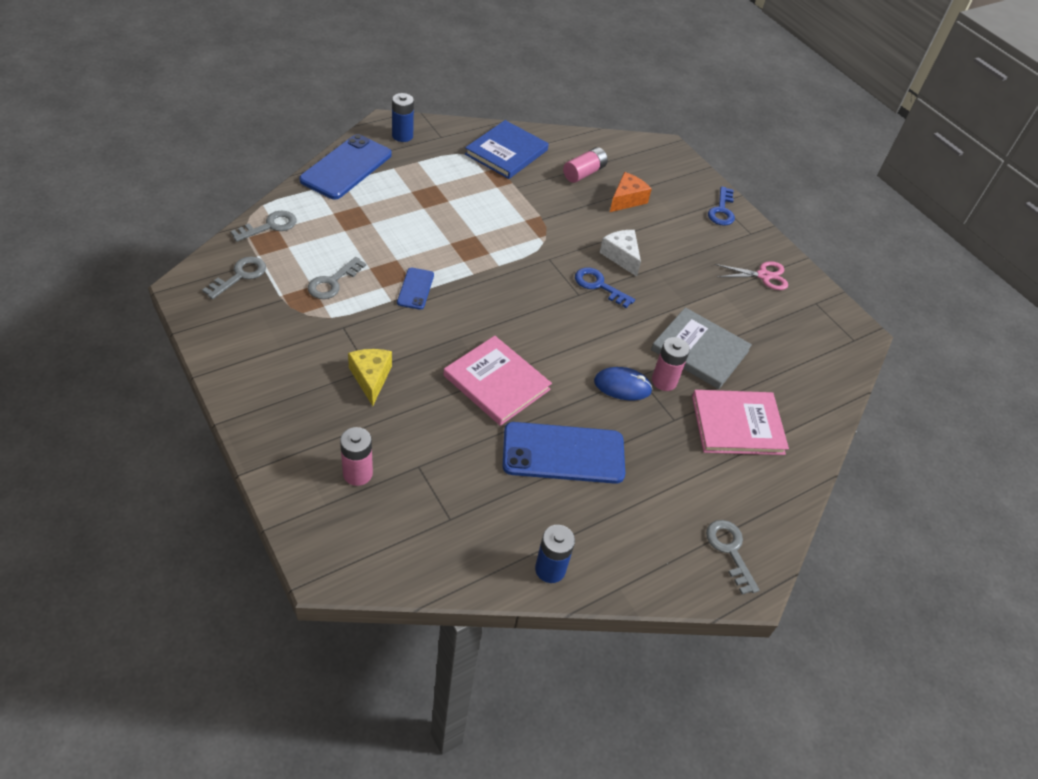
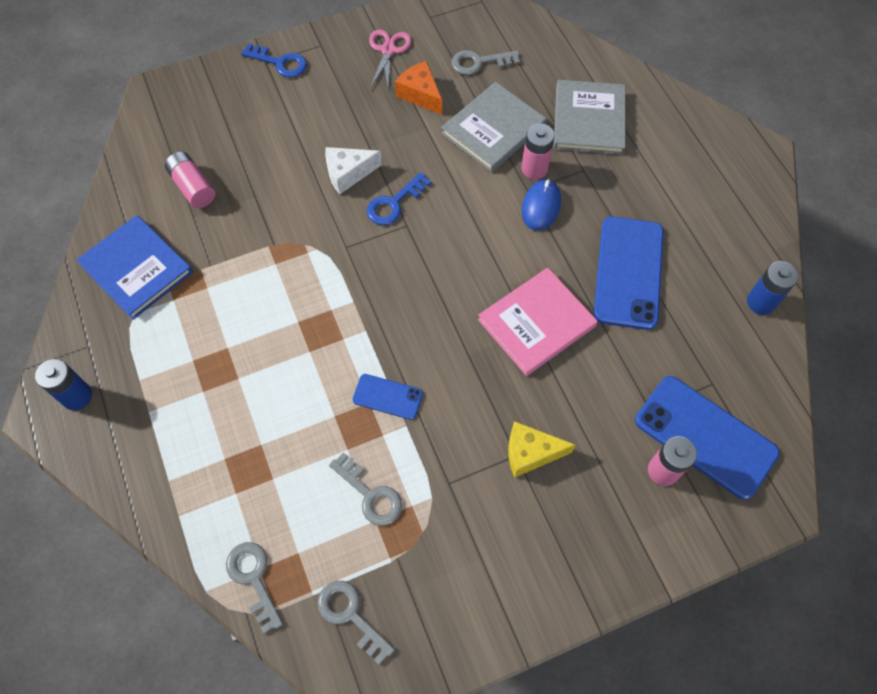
camera: 75 degrees left, 15 degrees up
(346, 167) = (137, 474): blue phone -> blue phone (705, 437)
(627, 200) = (250, 151): orange cheese -> orange cheese (420, 94)
(730, 551) = (728, 158): grey key -> grey key (479, 62)
(737, 425) = (589, 120): pink book -> grey book

